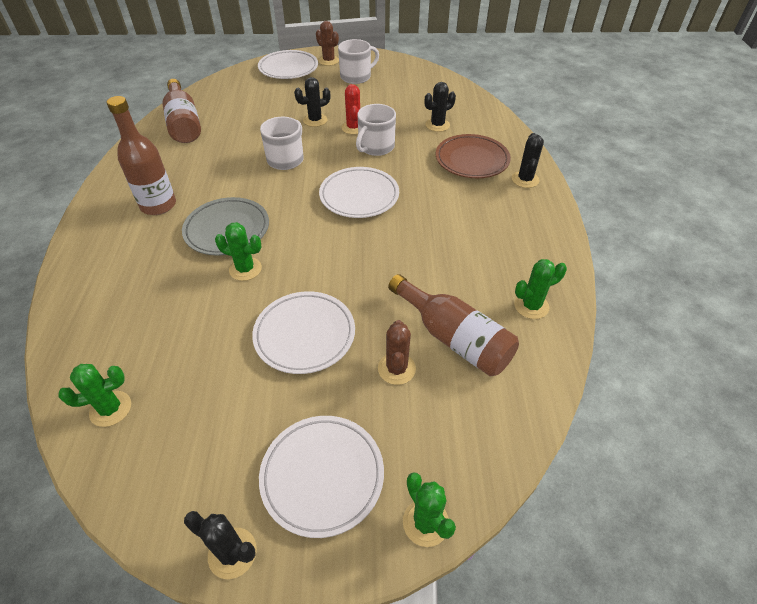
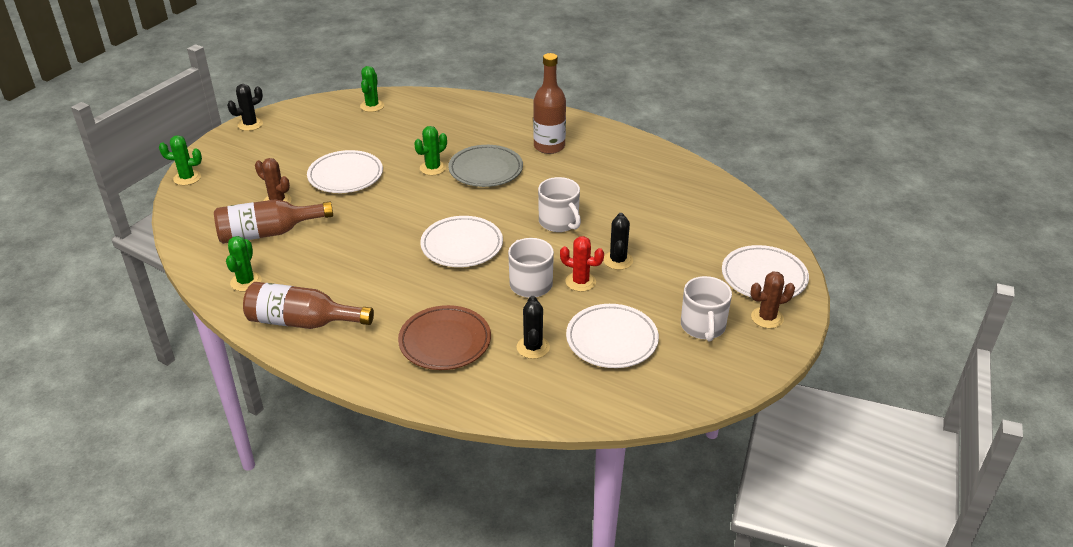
camera: 120 degrees right, 10 degrees down
(184, 123) = (676, 180): brown bottle -> brown bottle (302, 322)
(322, 476) = (250, 156): white plate -> white plate (612, 340)
(525, 179) = (377, 364): black cactus -> none

